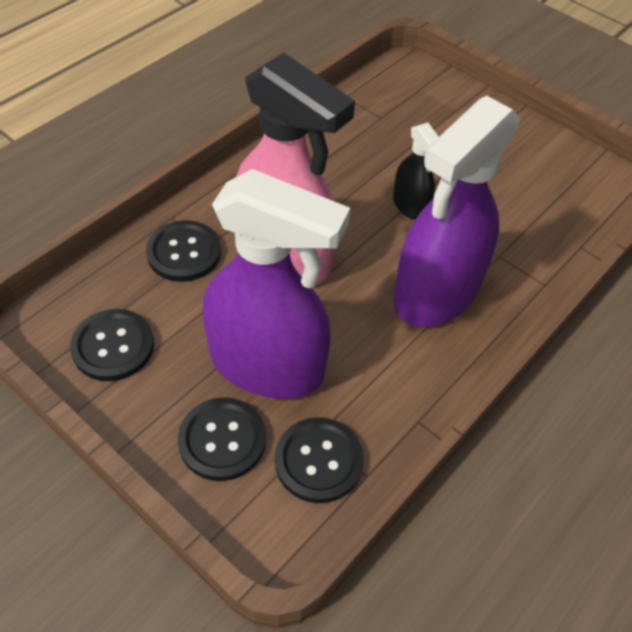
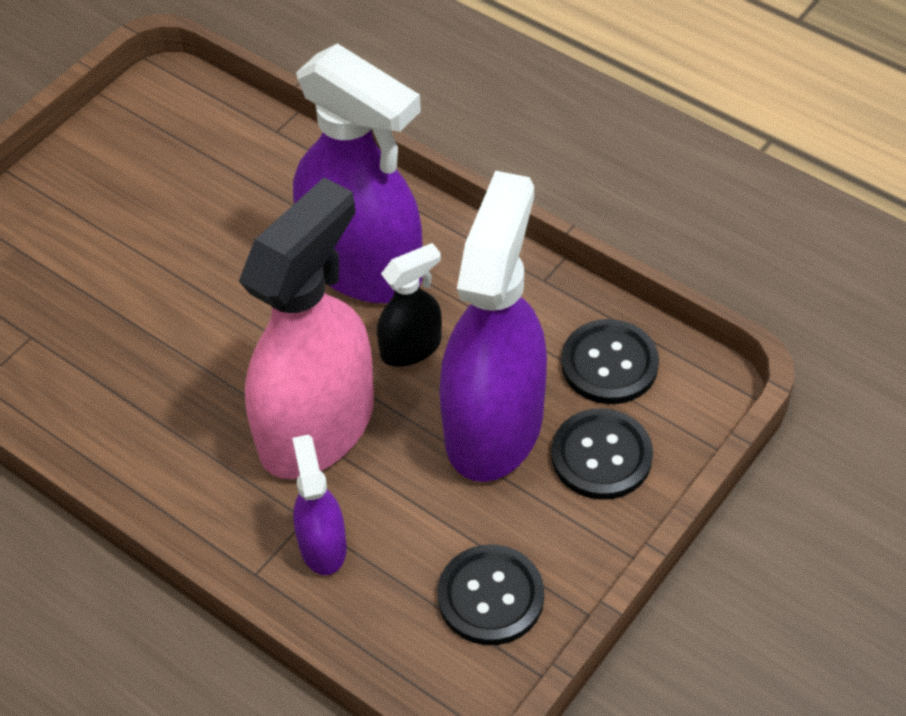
camera: 90 degrees left, 0 degrees up
(184, 253) = (322, 545): black button -> purple spray bottle
(410, 205) = (216, 295): black spray bottle -> black spray bottle (411, 348)

